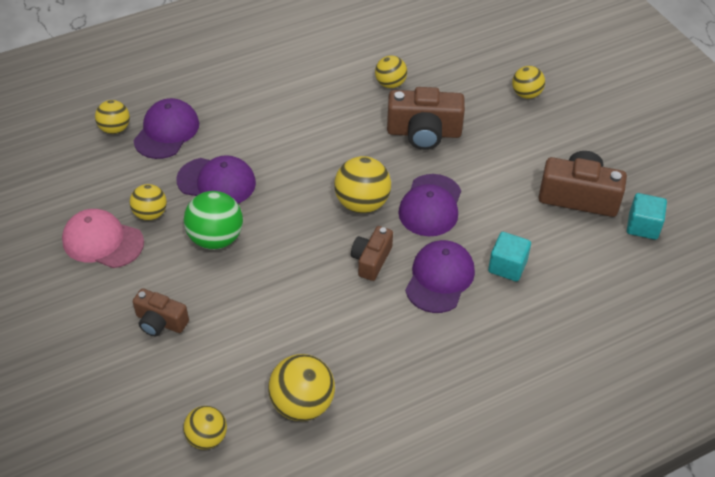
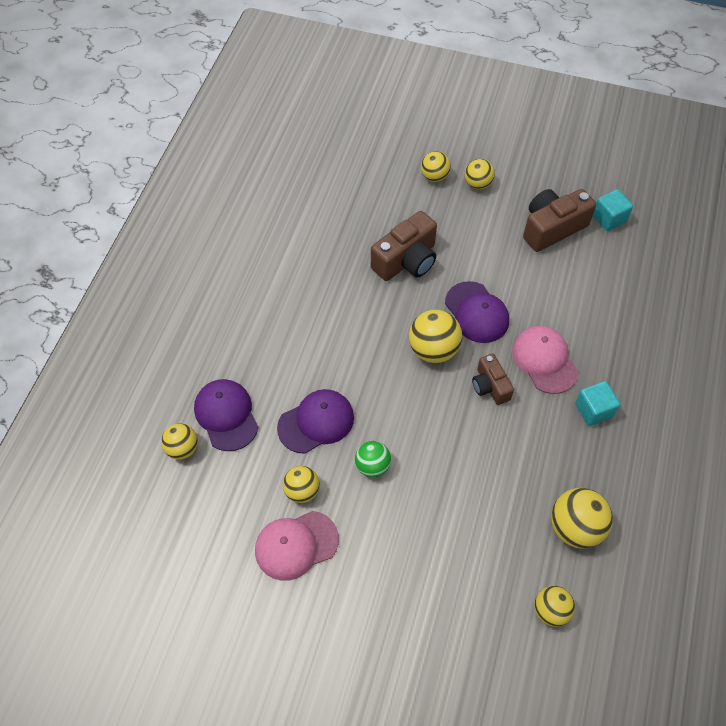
camera: 45 degrees left, 10 degrees up
(160, 322) = (417, 563): brown camera -> none
(216, 238) = (372, 466): green ball -> green ball, size x0.64
(390, 84) = (338, 240): yellow ball -> yellow ball (477, 184)
(439, 278) = (544, 360): purple cap -> pink cap
(507, 266) = (571, 315): turquoise cube -> turquoise cube (593, 410)

